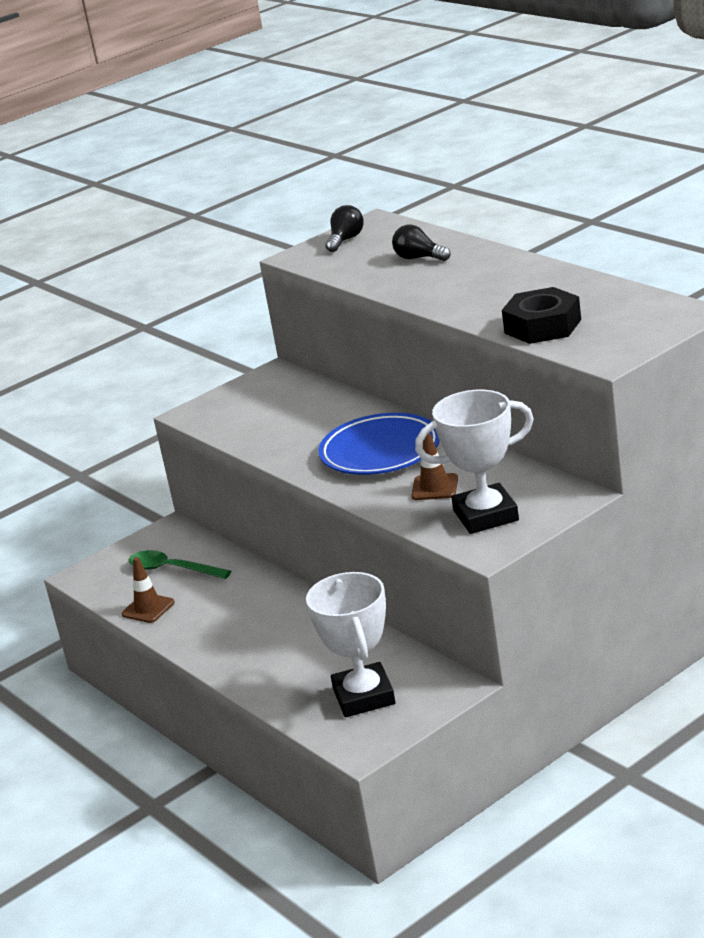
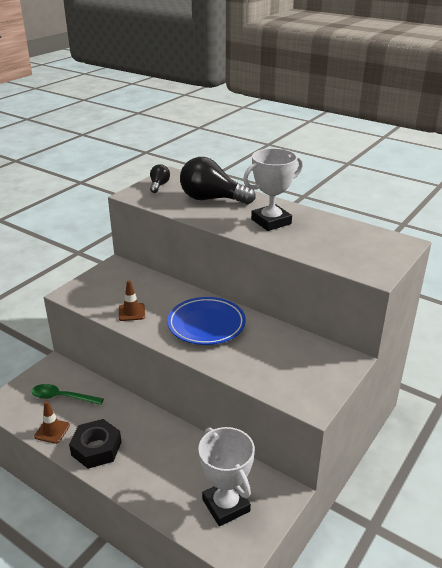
camera: 20 degrees left, 5 degrees up
(419, 258) = (211, 199): black light bulb -> black light bulb, size x2.03
(435, 487) = (254, 353): brown traffic cone -> brown traffic cone (131, 312)
(486, 516) = (298, 377): white trophy -> white trophy (271, 221)
(543, 326) = (318, 249): black nut -> black nut (96, 448)

